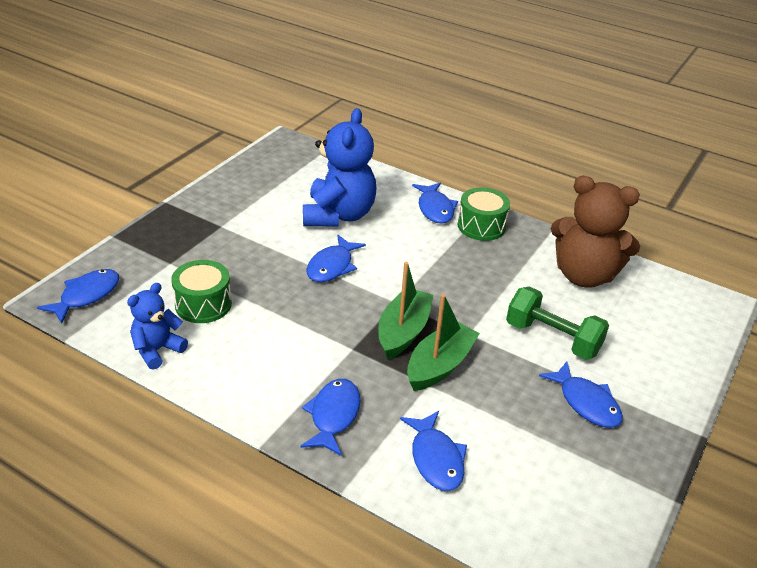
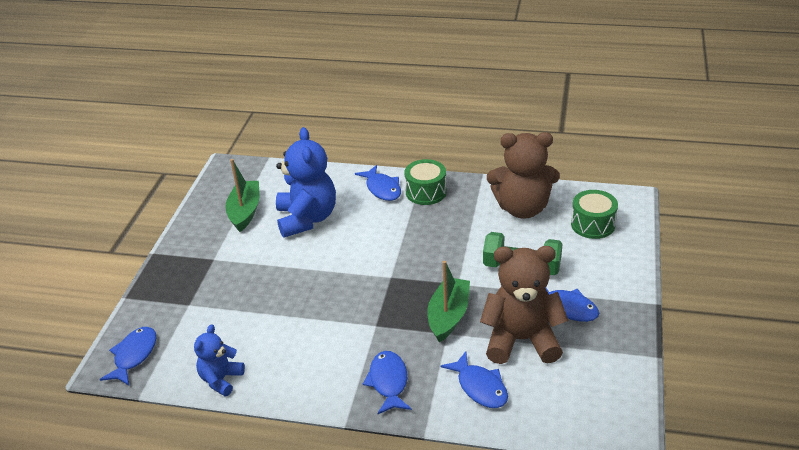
camera: 15 degrees left, 0 degrees up
(203, 304) = (237, 330): green drum -> green drum (593, 224)
(332, 266) = (324, 264): blue fish -> none
(403, 332) = (408, 299): green boat -> green boat (245, 212)
(512, 421) = (521, 340): none -> brown teddy bear

